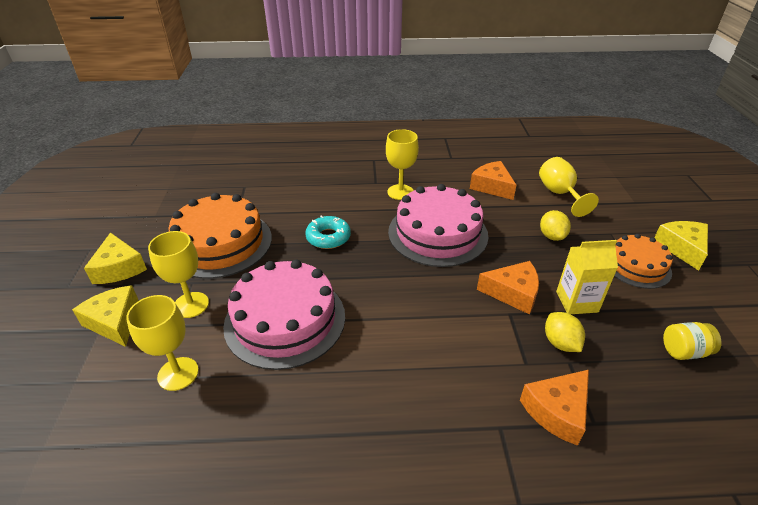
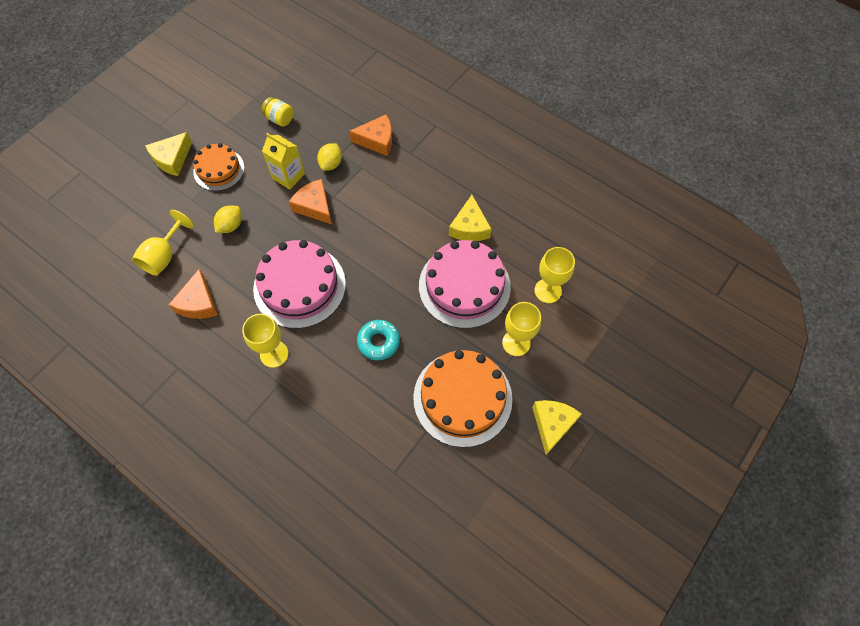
camera: 140 degrees left, 25 degrees up
(115, 322) = (572, 363): yellow cheese -> yellow cheese (469, 227)

